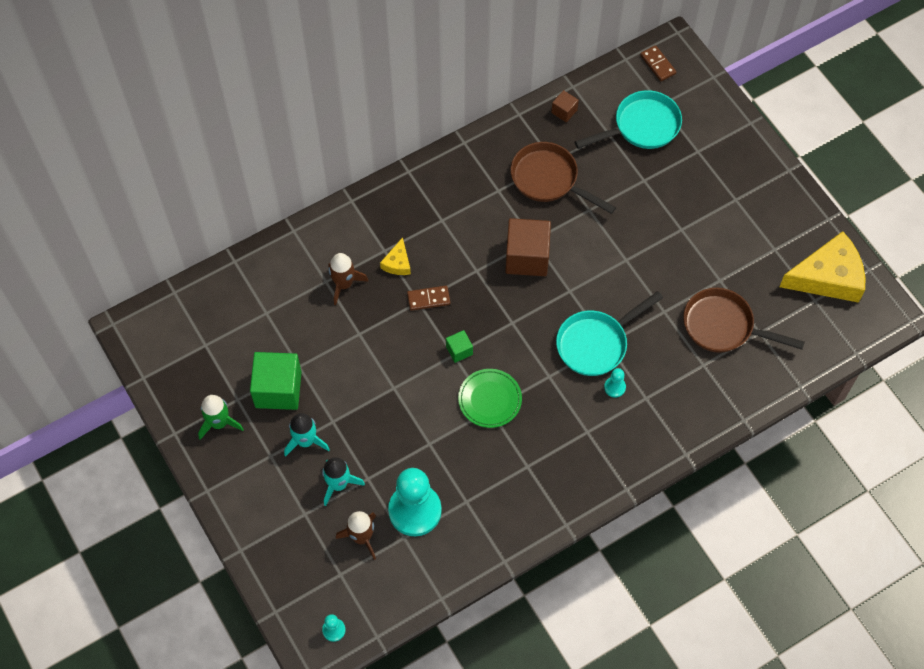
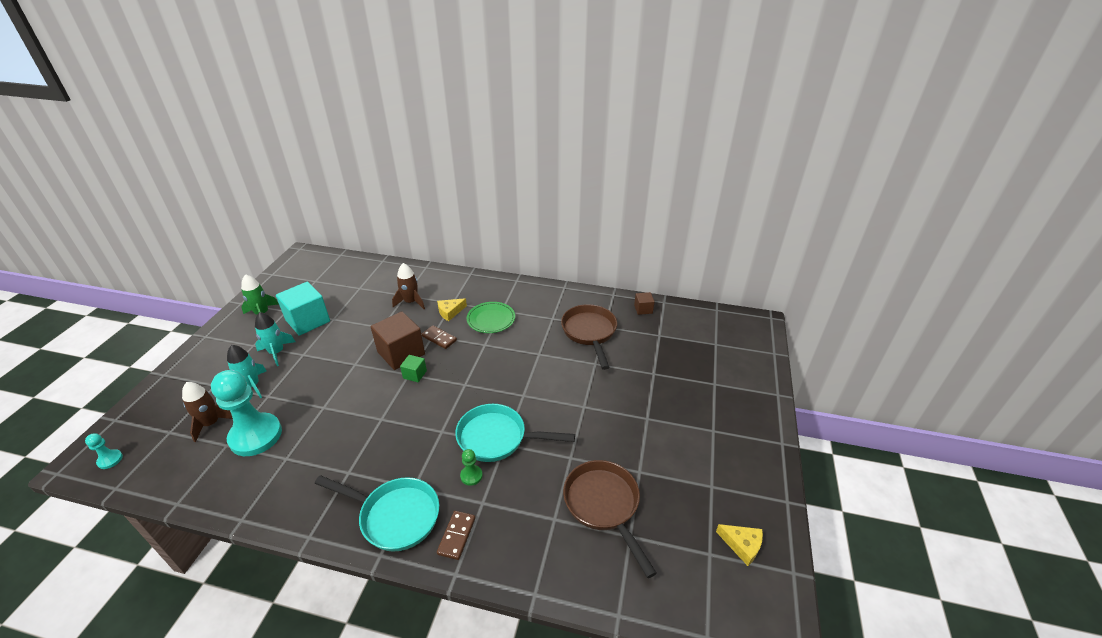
camera: 45 degrees right, 25 degrees down
(278, 389) = (308, 321): green cube -> turquoise cube
(490, 399) = (389, 414): green plate -> green plate (491, 319)
(527, 257) = (522, 359): brown cube -> brown cube (401, 353)
(614, 387) = (471, 476): turquoise pawn -> green pawn
(641, 126) = (687, 346): turquoise pan -> turquoise pan (395, 516)
(658, 64) = (737, 324): brown domino -> brown domino (456, 536)
(827, 277) = (742, 545): yellow cheese -> yellow cheese, size x0.46

